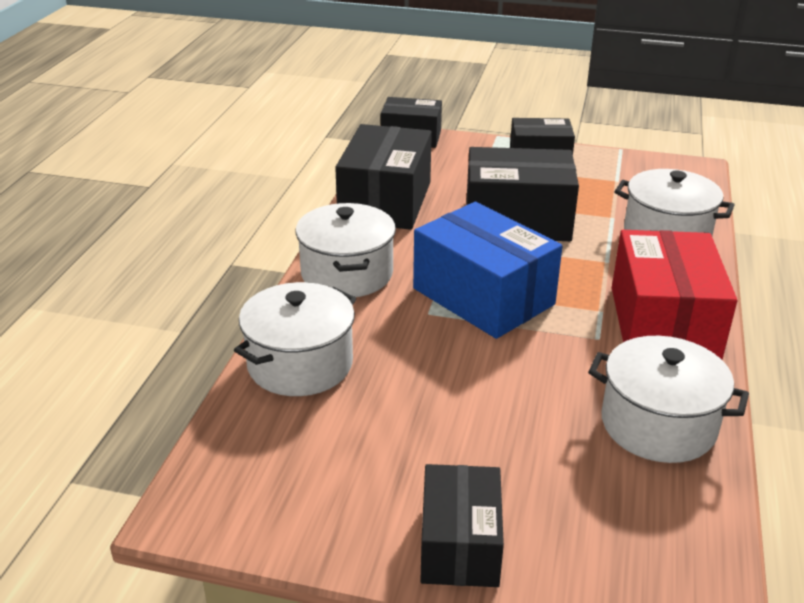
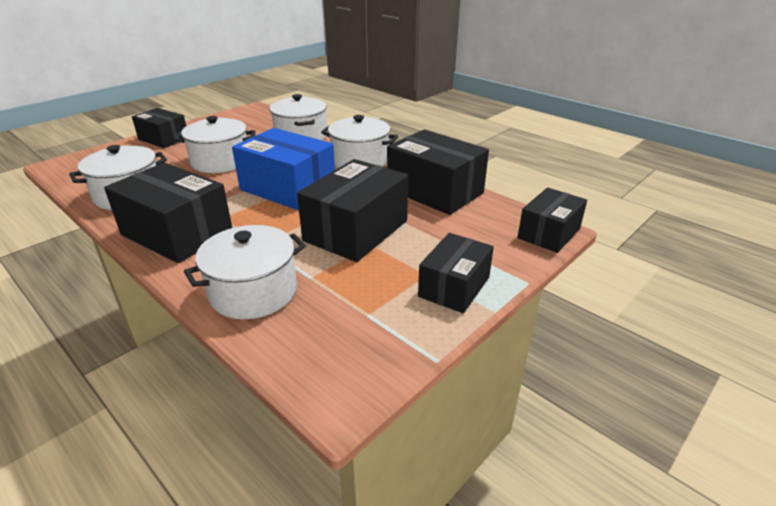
camera: 120 degrees right, 0 degrees up
(473, 399) = (220, 161): none -> white pot
(483, 296) = (288, 188): blue box -> blue box turned 45 degrees clockwise
(663, 323) = (177, 233): red box -> black box

